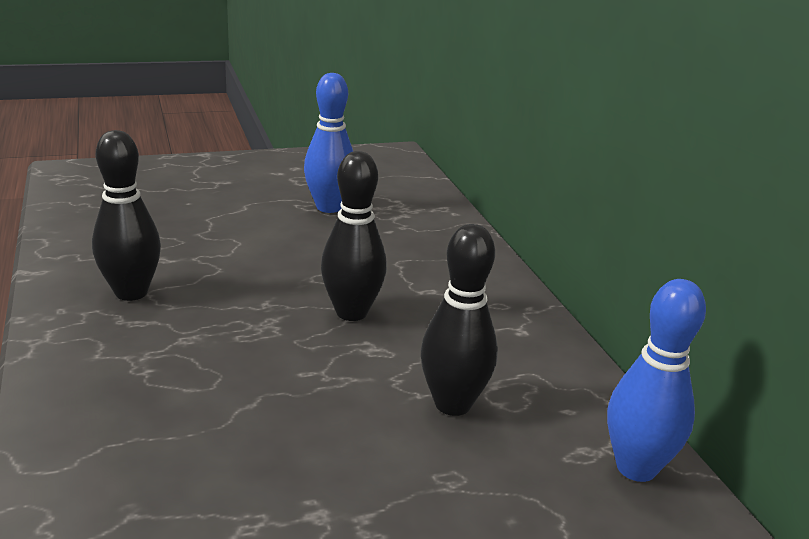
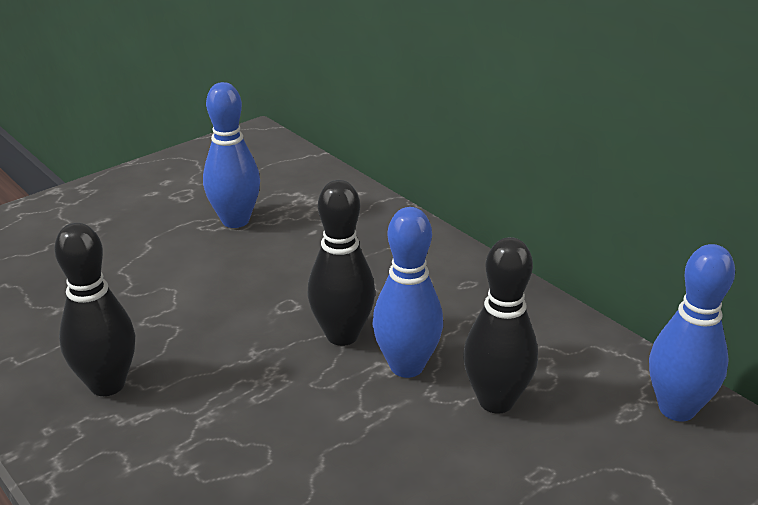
camera: 20 degrees left, 5 degrees up
(390, 352) = (406, 366): none -> blue bowling pin

